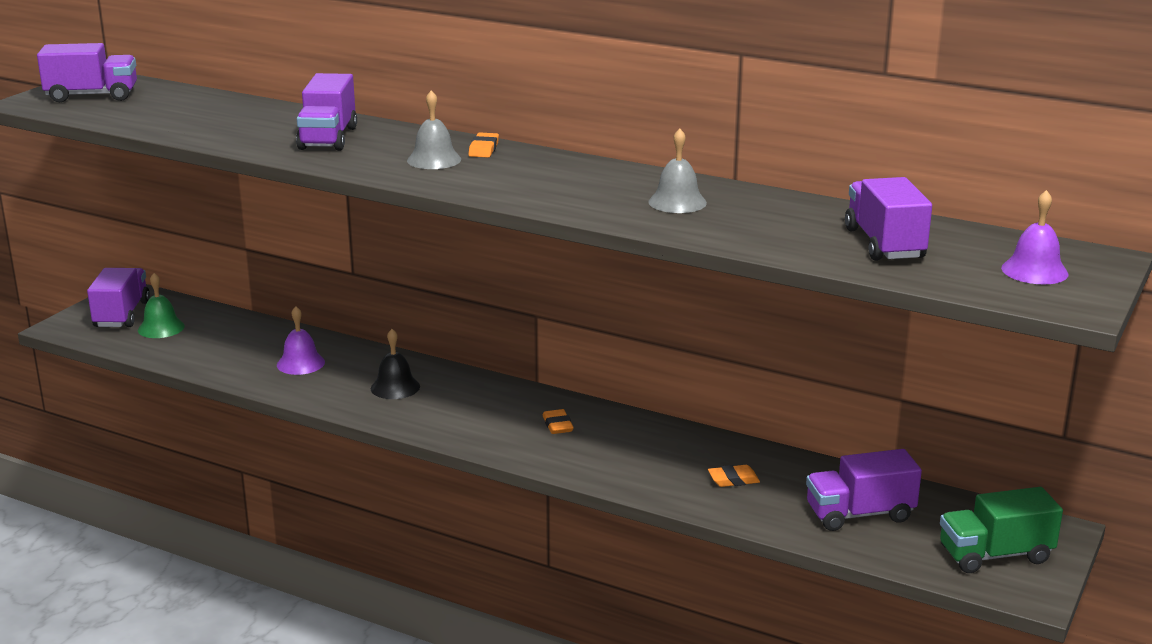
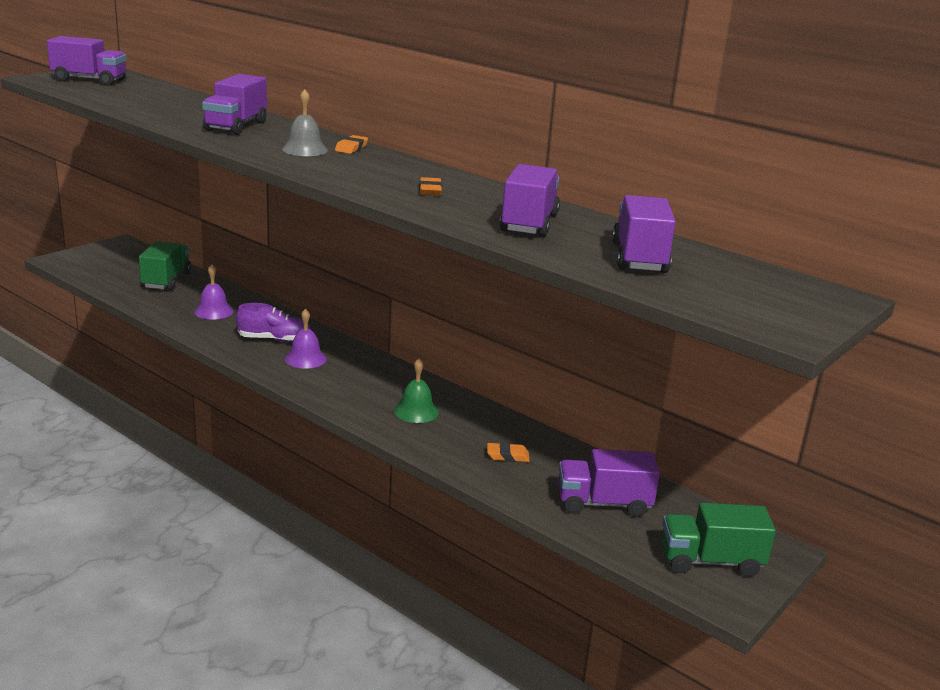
camera: 10 degrees right, 0 degrees up
(122, 314) = (106, 258): purple truck -> purple truck (529, 223)
(161, 328) = (128, 271): green bell -> green bell (416, 411)
(217, 332) = (166, 280): none -> green truck
(395, 387) = (274, 339): black bell -> purple shoe
(557, 425) = (385, 388): orange eraser -> orange eraser (430, 190)
(677, 202) = (479, 203): grey bell -> none
(1034, 271) = (767, 298): purple bell -> purple bell (305, 359)

